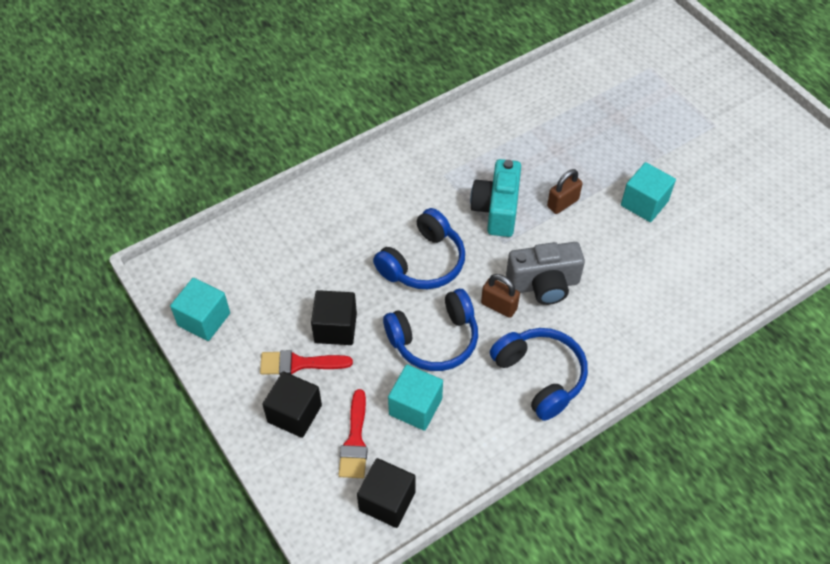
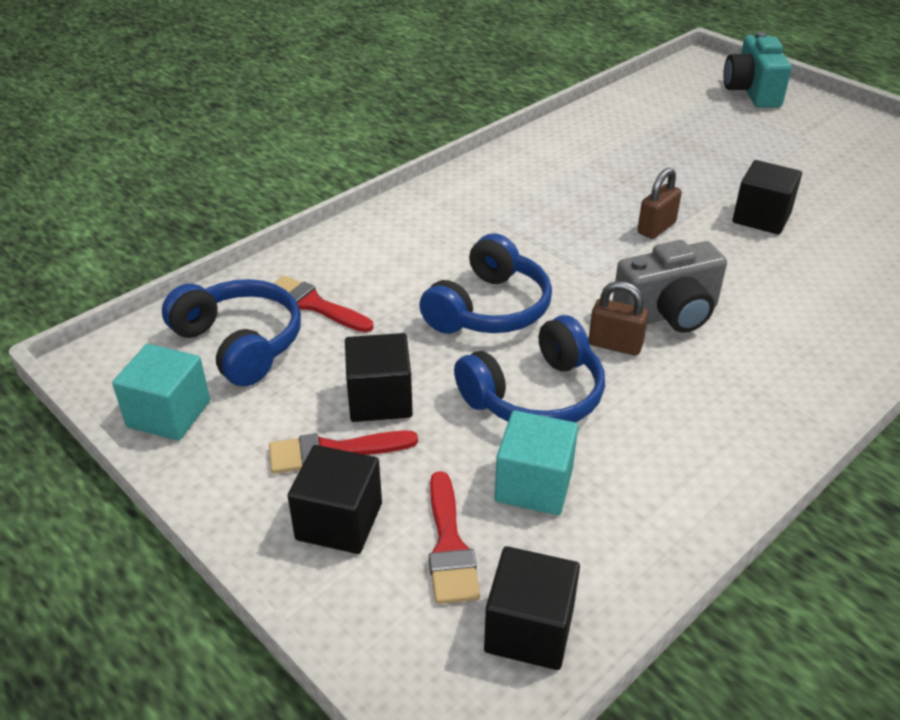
camera: 10 degrees left, 15 degrees down
(307, 242) = (313, 304): none -> red brush
(497, 210) = (571, 243): turquoise camera -> turquoise camera (752, 92)
(540, 376) = (709, 420): blue headphones -> blue headphones (240, 343)
(644, 203) = (761, 217): turquoise cube -> black cube

